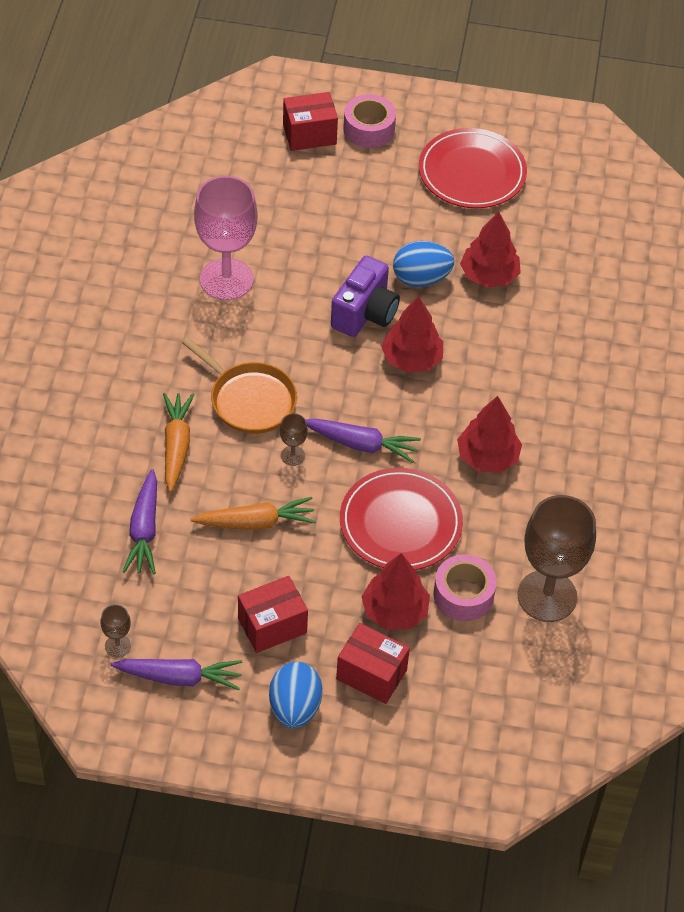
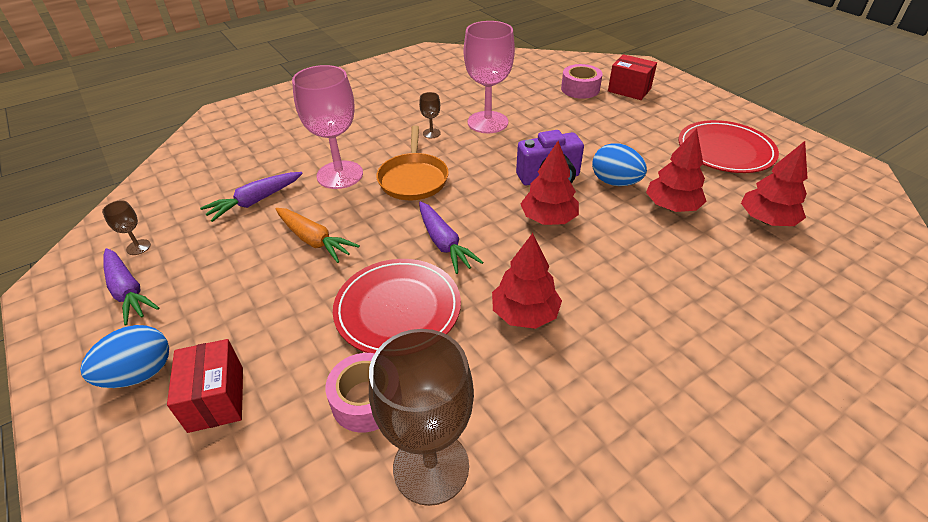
camera: 50 degrees right, 10 degrees down
(176, 446) = (340, 175): orange carrot -> pink goblet
(272, 625) = (221, 306): red box -> none
(292, 455) = (392, 221): brown goblet -> brown goblet (431, 133)
(369, 129) = (672, 103): pink tape -> pink tape (580, 89)
(394, 611) = (302, 366): red tree -> red tree (766, 220)

